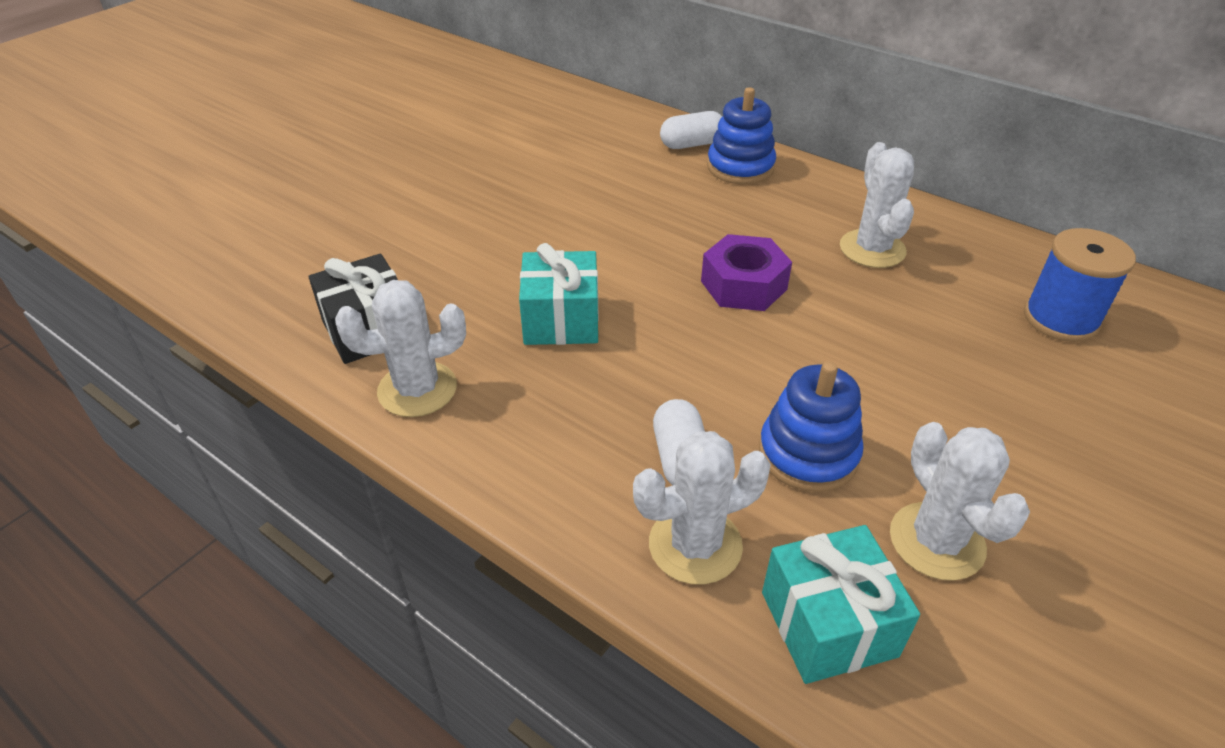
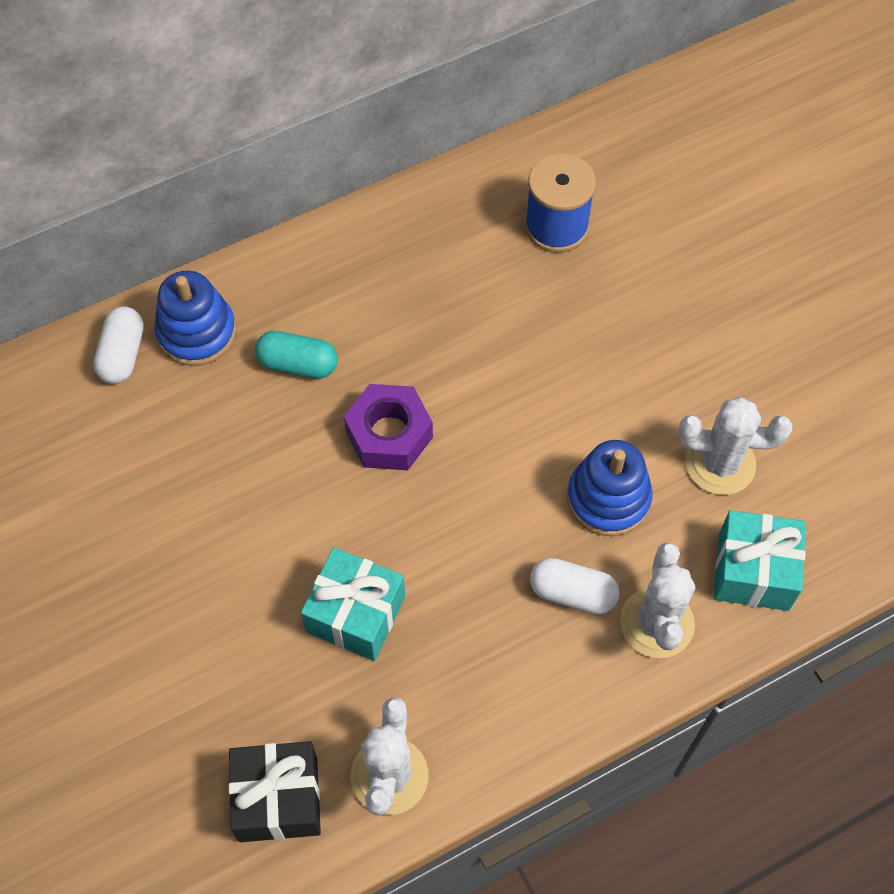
camera: 65 degrees left, 20 degrees up
(761, 219) = (298, 364): none -> turquoise capsule
(872, 249) = (396, 300): white cactus -> none

